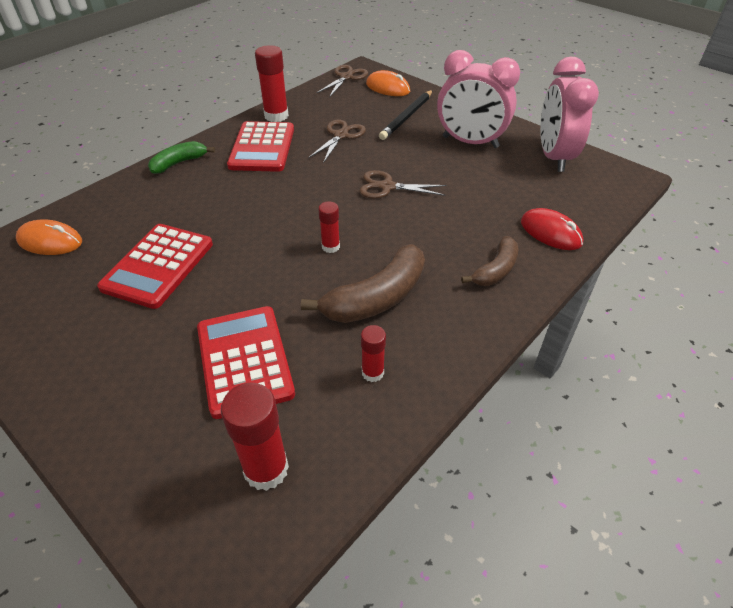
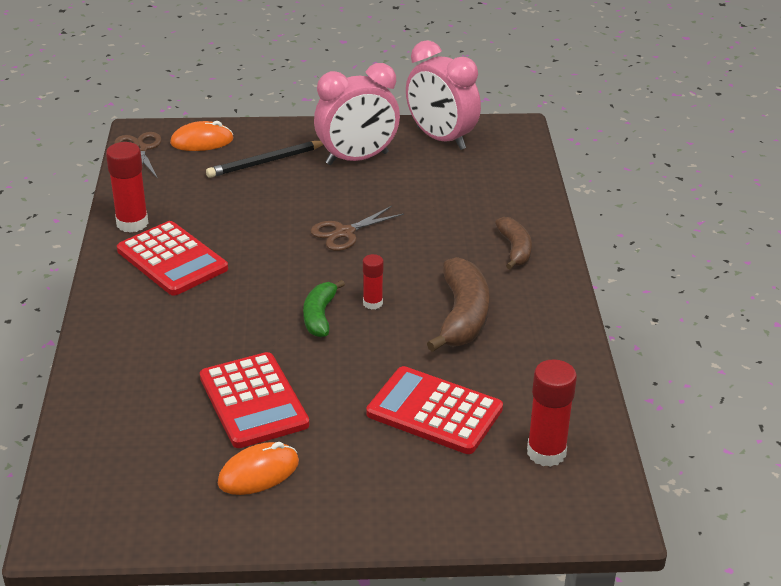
camera: 45 degrees left, 10 degrees down
(50, 241) = (111, 448): orange mouse -> orange mouse (258, 472)
(179, 163) = (110, 317): green banana -> green banana (319, 316)
(341, 135) = (231, 210): brown scissors -> none
(372, 373) = (529, 361): red glue stick -> none
(407, 117) = (266, 162): black pencil -> black pencil turned 75 degrees clockwise
(550, 232) = (516, 201): red mouse -> none

